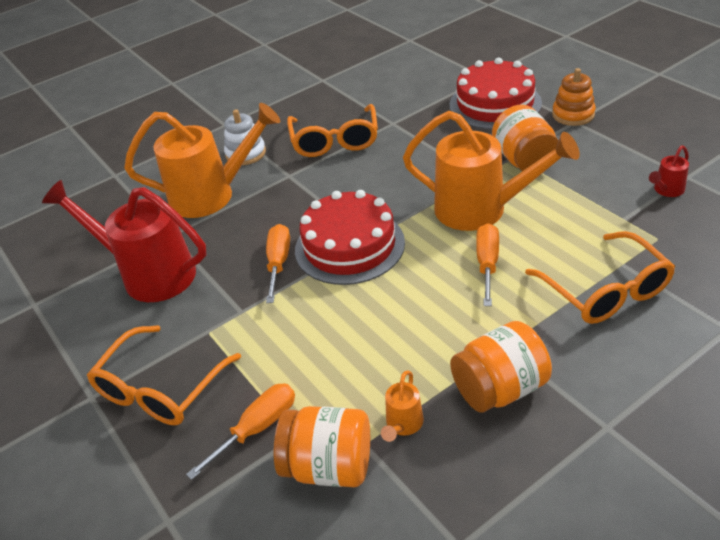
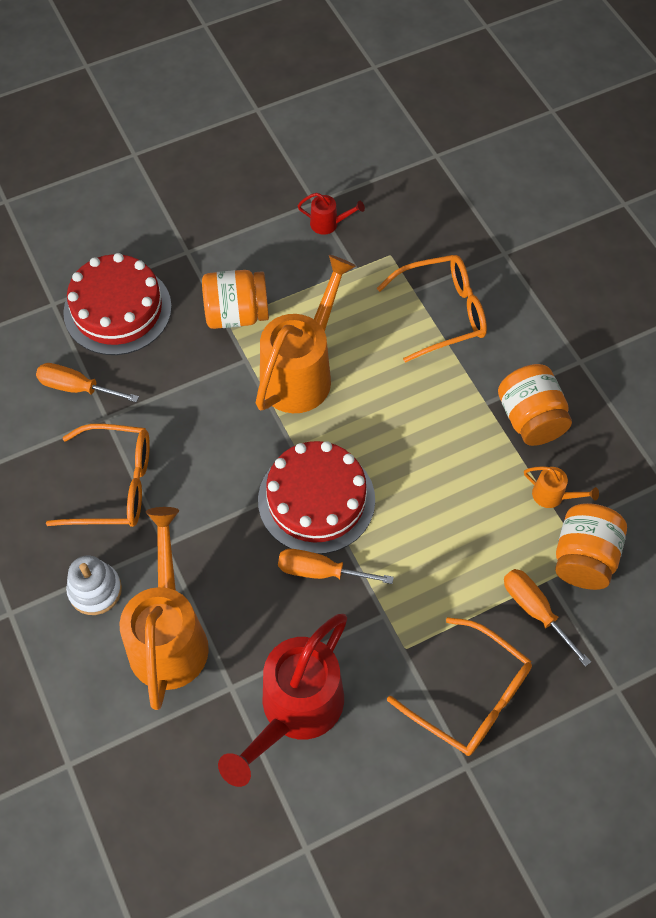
camera: 85 degrees left, 20 degrees up
(487, 264) = (382, 388): orange screwdriver -> orange screwdriver (77, 387)
(573, 114) = (174, 249): orange stacking toy -> none
(666, 190) = (328, 224): red watering can -> red watering can turned 45 degrees counterclockwise

